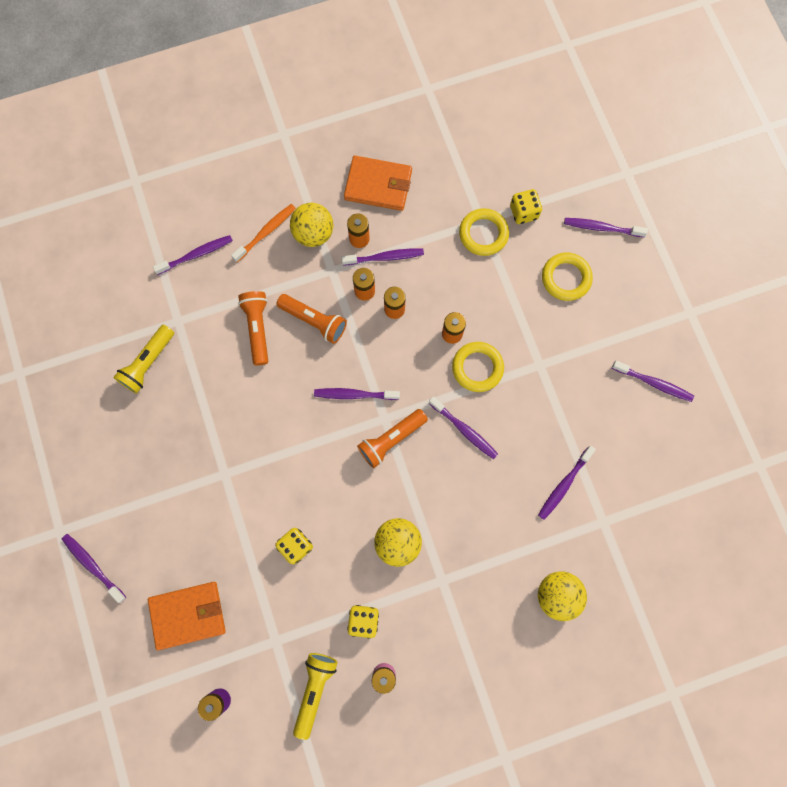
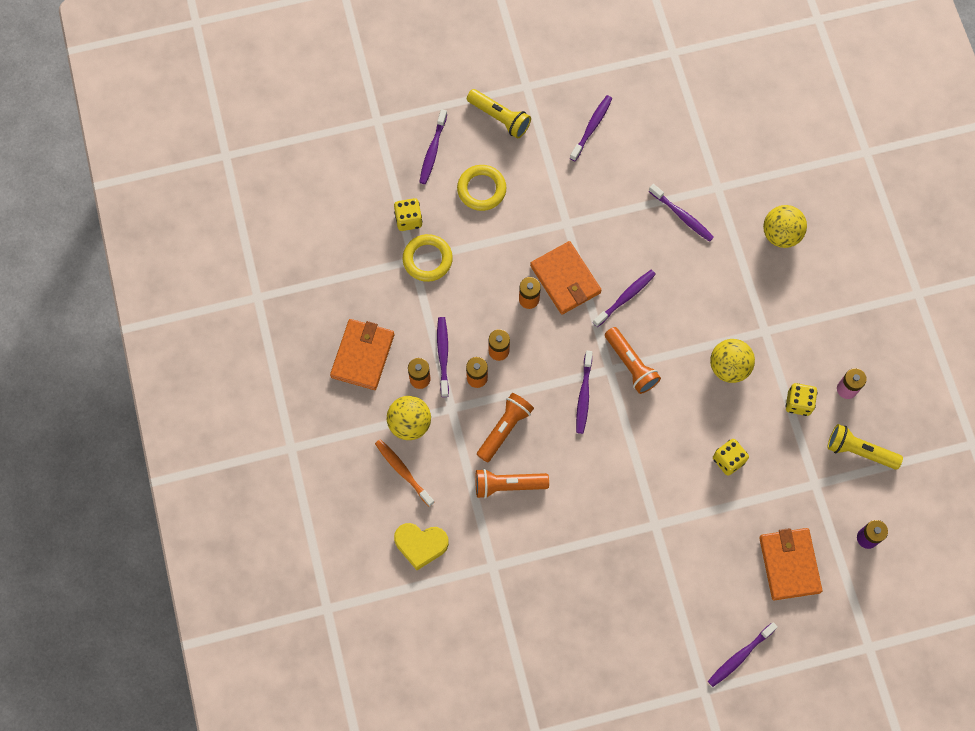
camera: 85 degrees left, 5 degrees down
(148, 363) = (535, 597): yellow flashlight -> yellow flashlight (499, 118)
(196, 254) = (421, 545): purple toothbrush -> yellow heart
(477, 368) = (565, 279): yellow ring -> orange wallet

